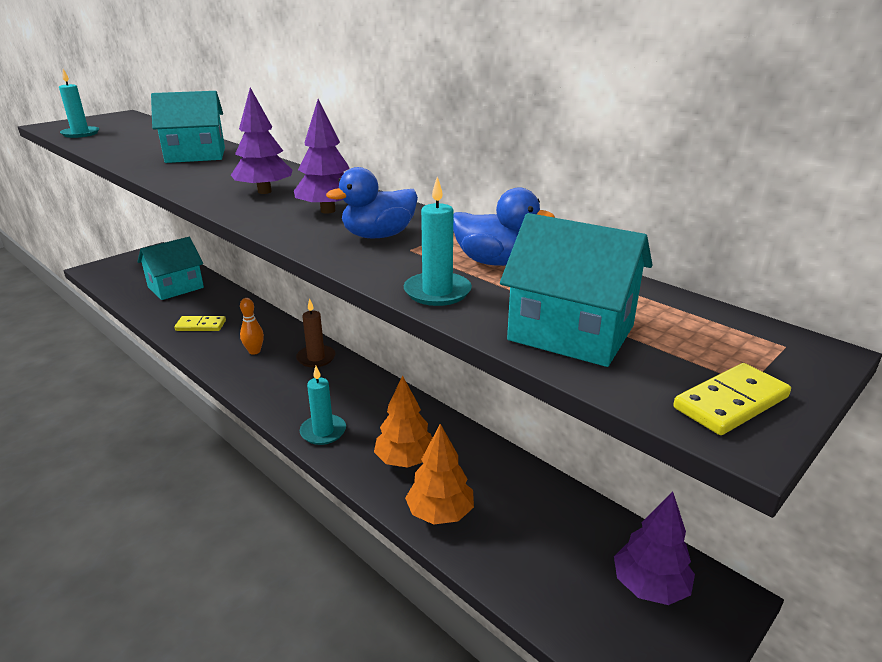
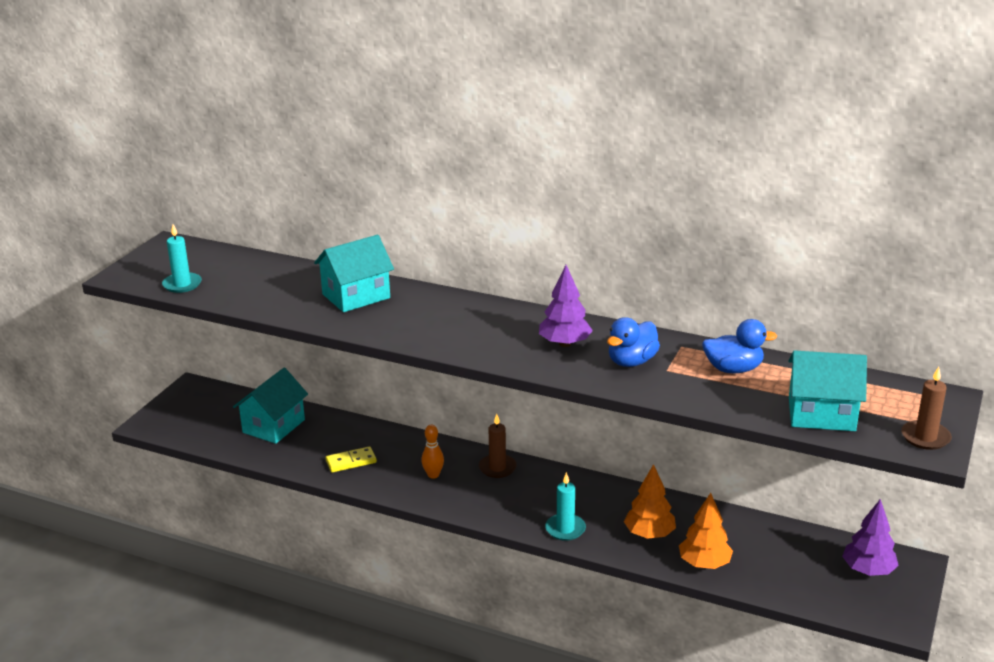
camera: 20 degrees left, 0 degrees up
(264, 191) = (486, 332): purple tree -> none
(437, 292) = (720, 402): turquoise candle -> none
(731, 403) = (925, 437): yellow domino -> brown candle

